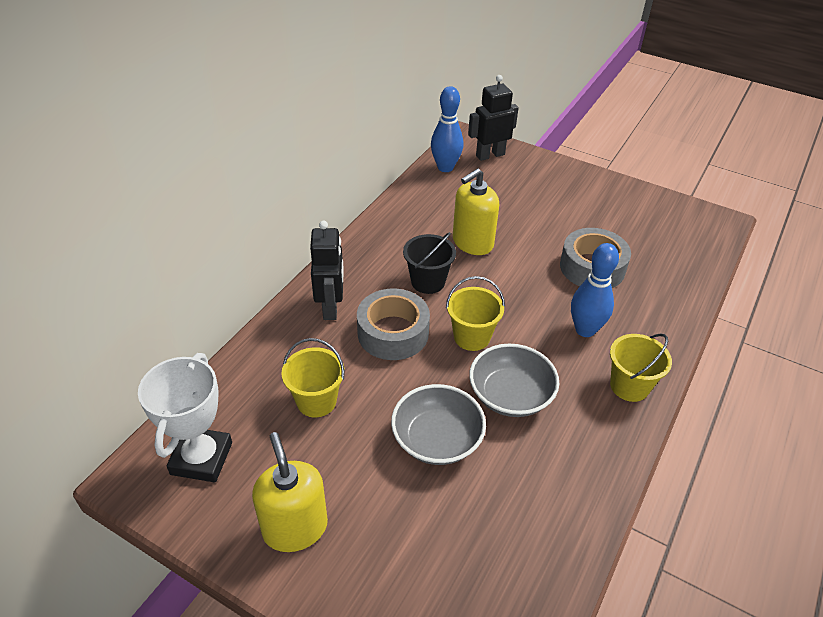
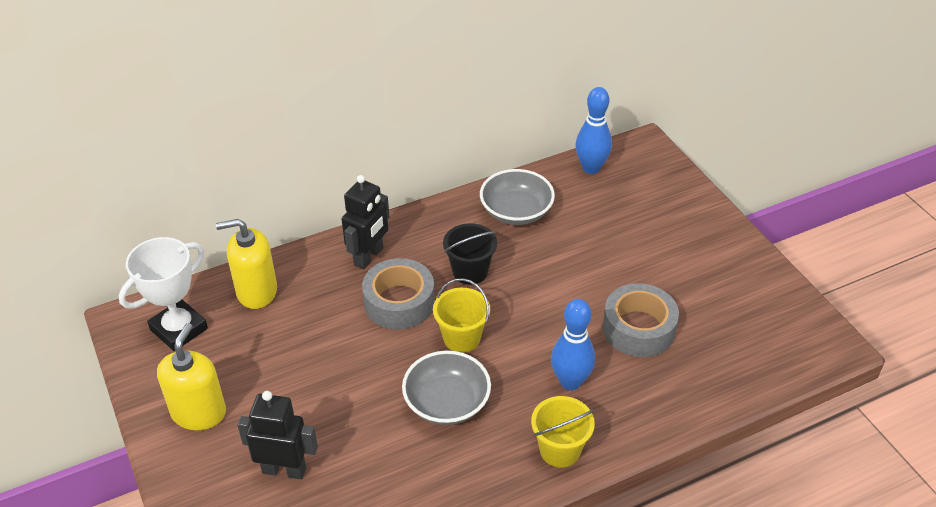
camera: 35 degrees right, 0 degrees up
(316, 401) = (292, 328): yellow bucket -> none
(437, 439) = (354, 405): grey bowl -> grey bowl (516, 212)
(472, 242) = (545, 253): yellow soap dispenser -> yellow soap dispenser (256, 291)
(490, 155) = (649, 172): black robot -> black robot (284, 470)

